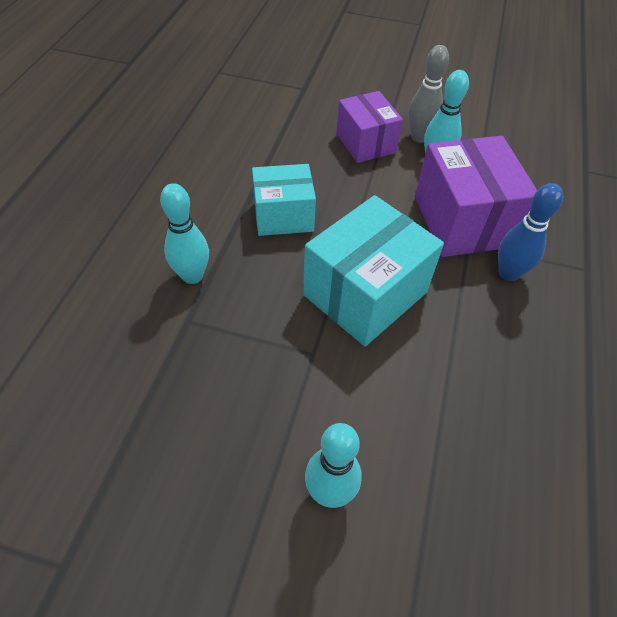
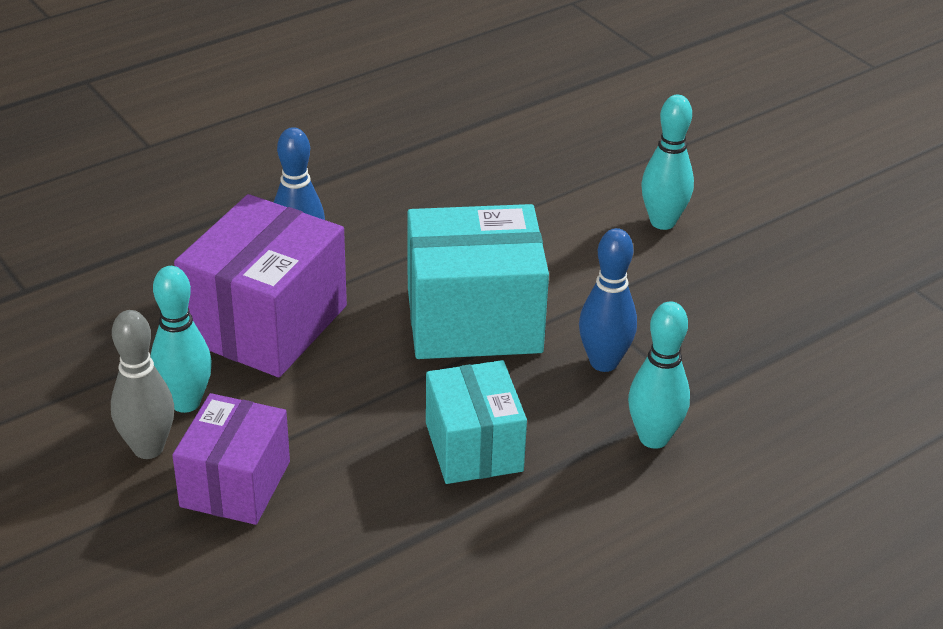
camera: 140 degrees left, 15 degrees down
(261, 311) = (604, 362): none -> blue bowling pin
(283, 216) = (474, 447): turquoise box -> turquoise box turned 45 degrees clockwise

